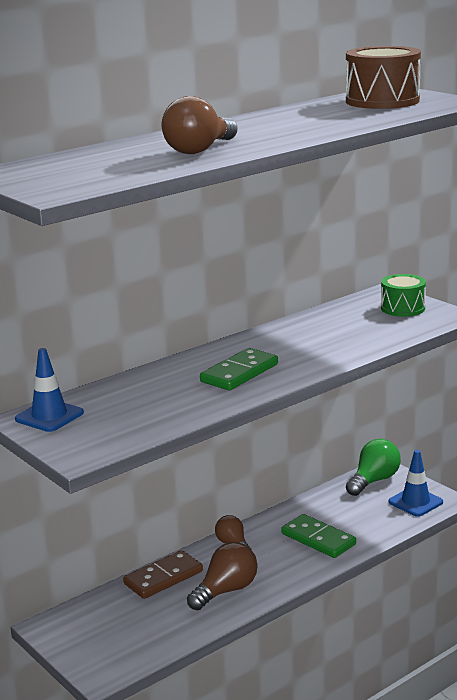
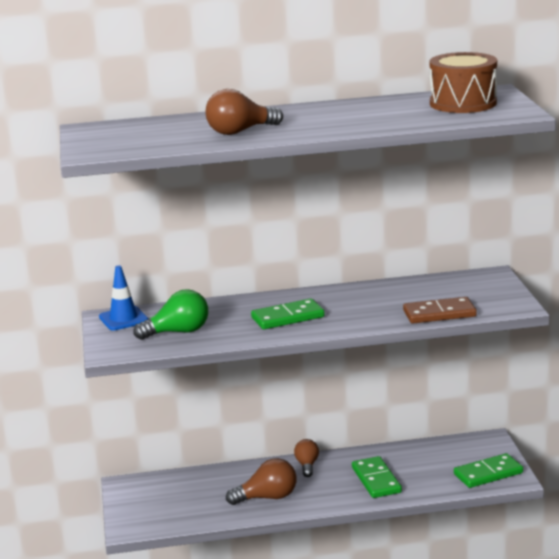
camera: 30 degrees right, 0 degrees up
(163, 578) = (232, 475): brown domino -> brown domino (439, 314)
(374, 481) = (472, 446): green light bulb -> green light bulb (178, 332)
(403, 308) = (486, 292): green drum -> none
(415, 502) = (488, 473): blue traffic cone -> green domino

